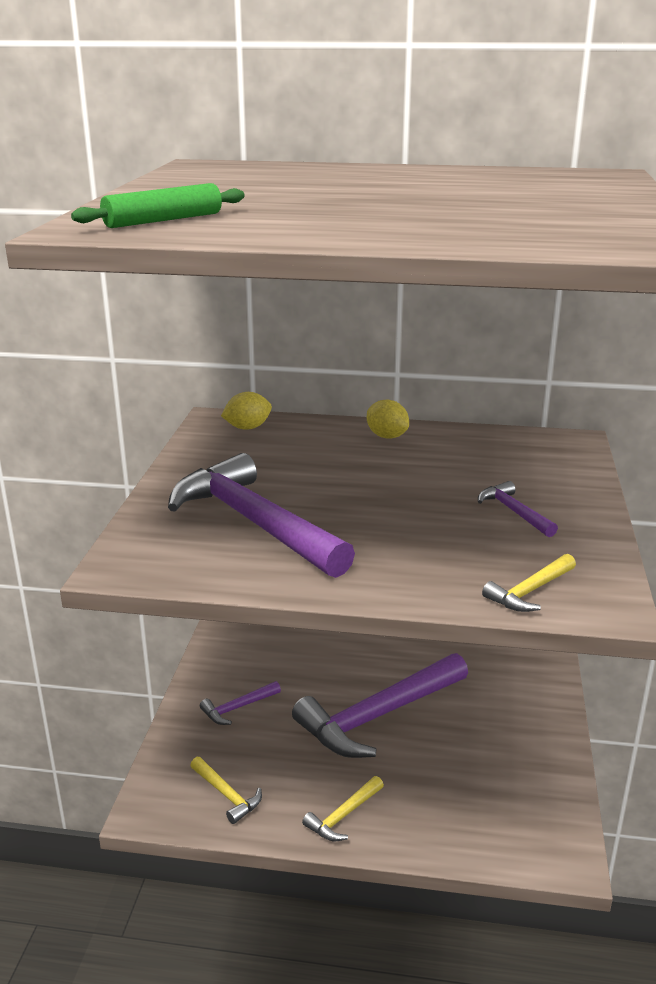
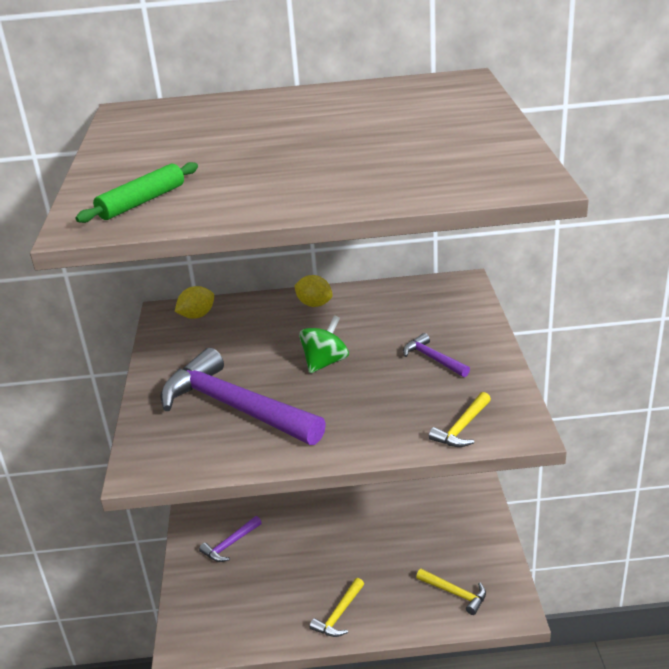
camera: 10 degrees left, 5 degrees up
(227, 795) = (243, 619): yellow hammer -> yellow hammer (455, 593)
(378, 716) = (344, 527): purple hammer -> none
(379, 495) = (325, 362): none -> green spinning top

